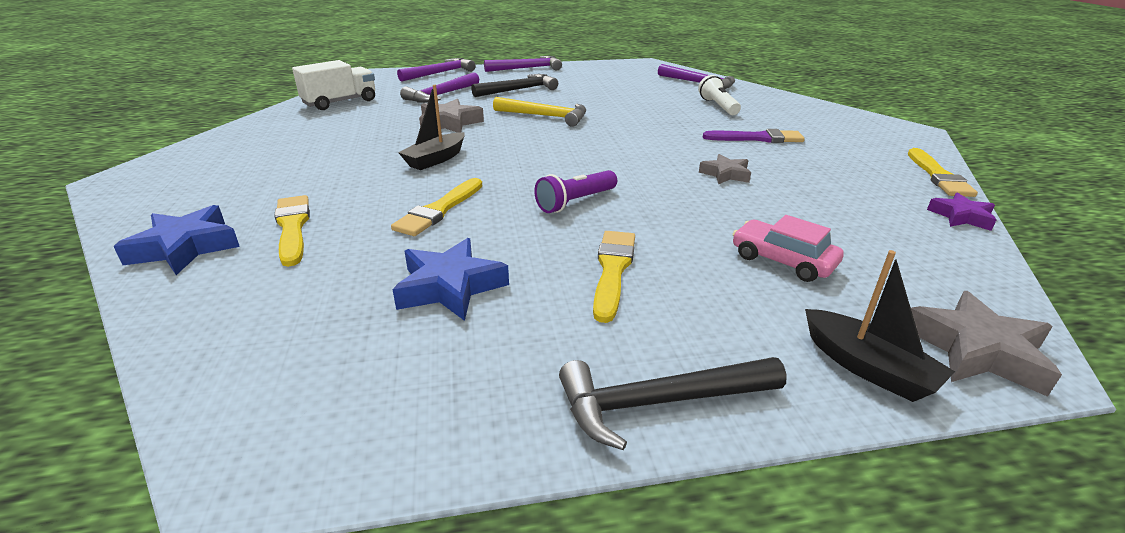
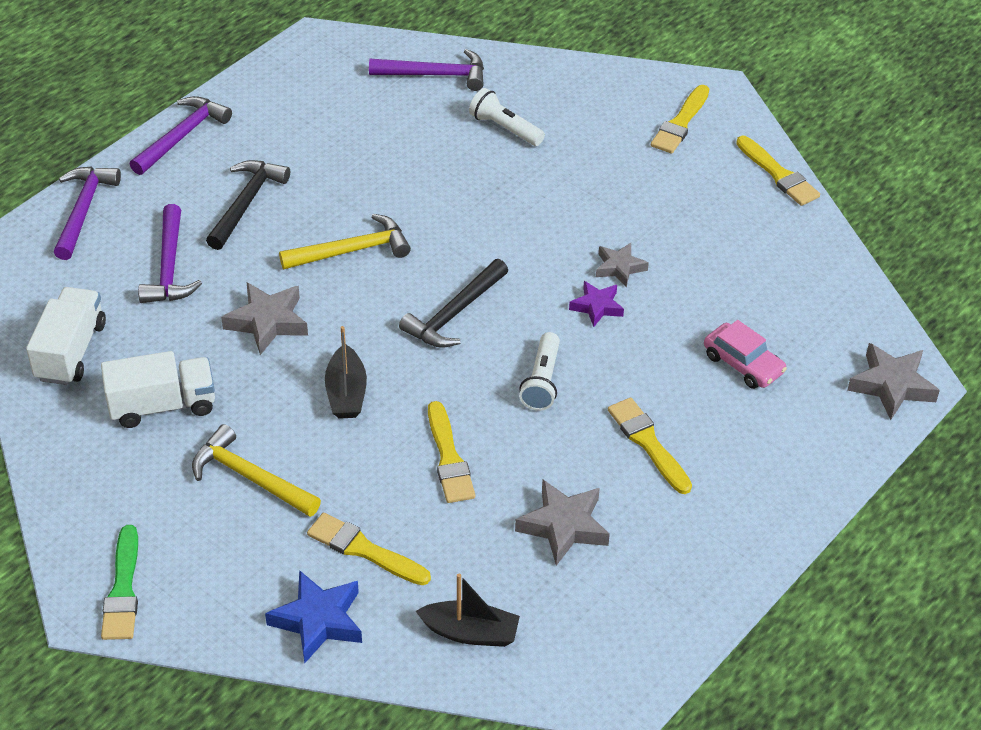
camera: 40 degrees left, 15 degrees up
(147, 181) = (123, 590): none -> green brush
(311, 168) = (250, 477): none -> yellow hammer
(335, 129) = (162, 406): none -> white truck
(450, 287) = (563, 526): blue star -> grey star
(575, 202) = (542, 381): purple flashlight -> white flashlight
(658, 402) = (768, 528): black hammer -> black hammer (454, 314)
(757, 138) = (596, 183): purple brush -> none
(782, 260) = (743, 364): pink car -> pink car turned 135 degrees counterclockwise
(863, 135) = (680, 123): none -> yellow brush
(867, 367) = (847, 435): black boat -> black boat (470, 632)
(961, 217) = (822, 234): purple star -> purple star (597, 306)

